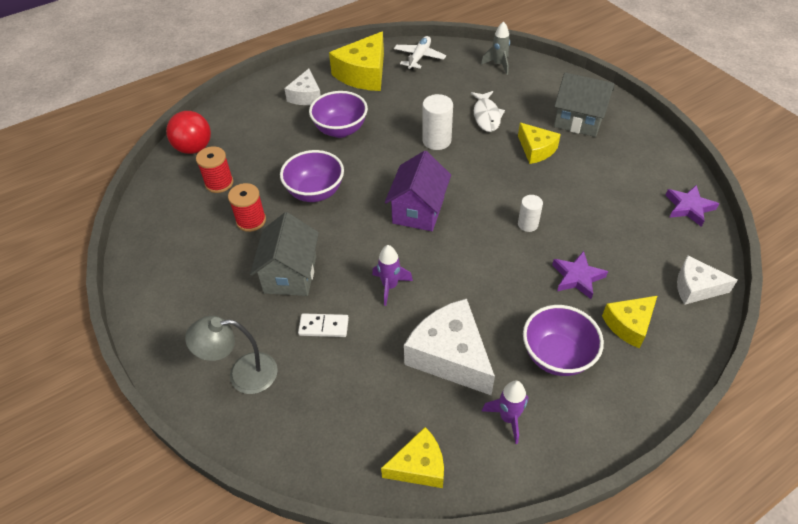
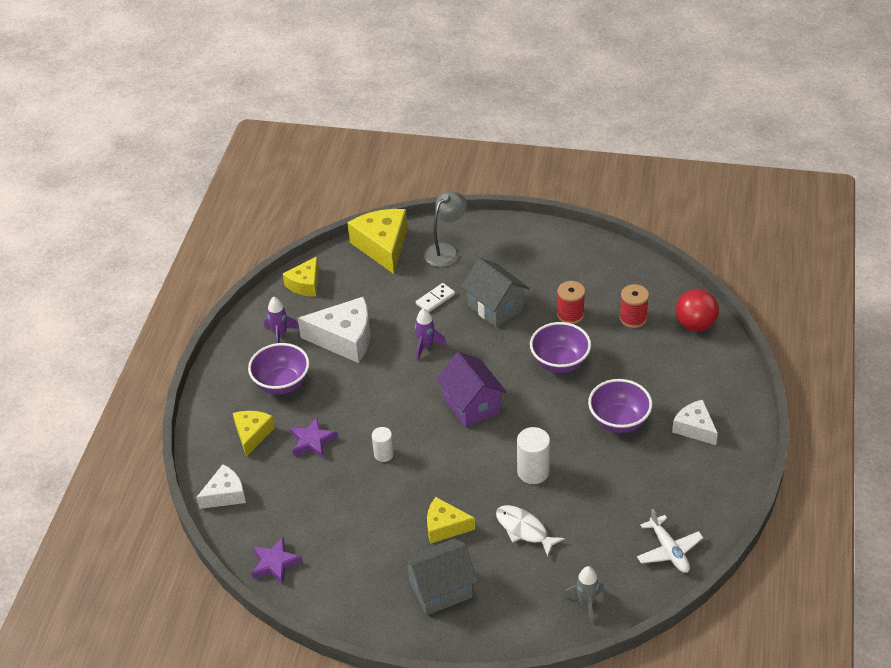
camera: 135 degrees right, 5 degrees down
(363, 74) = (686, 489): yellow cheese -> yellow cheese (382, 246)

